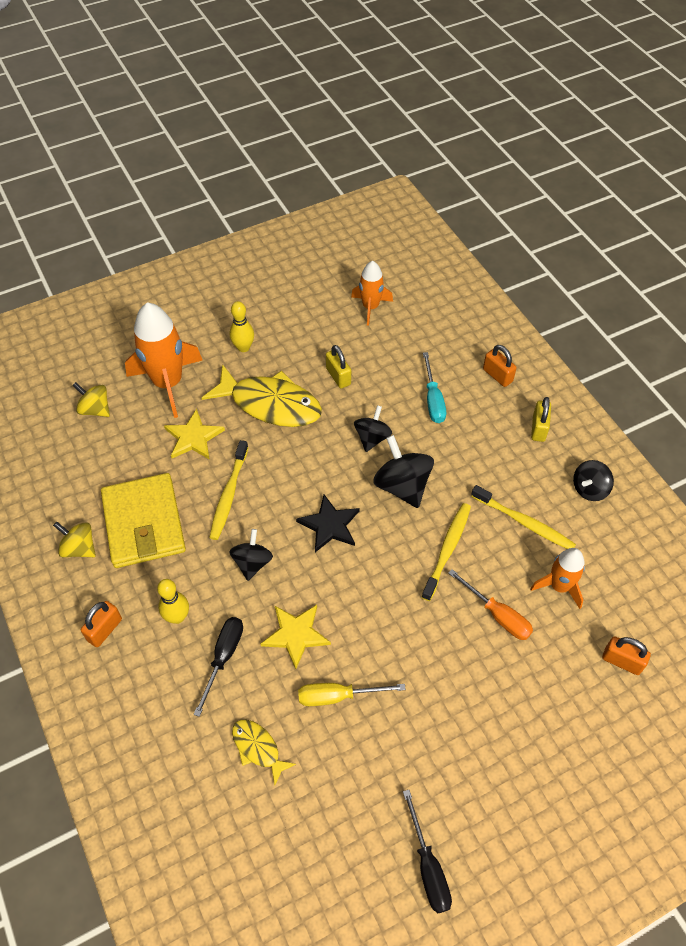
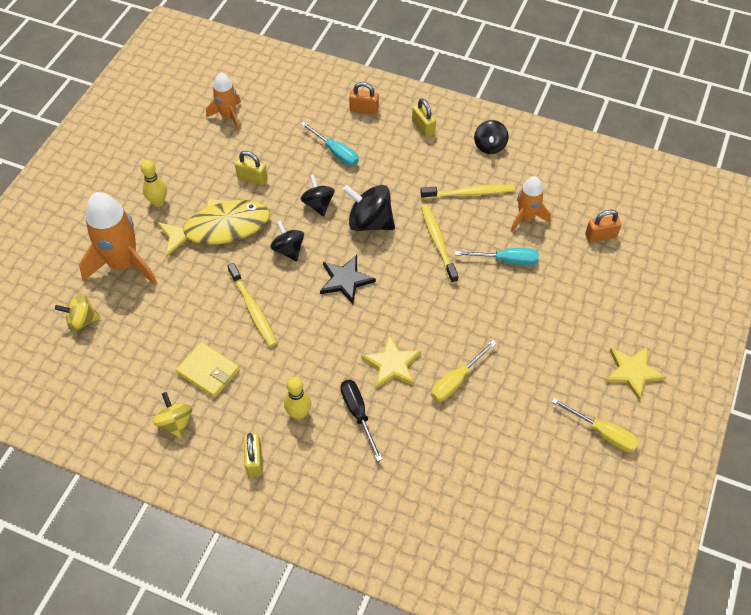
camera: 40 degrees left, 0 degrees up
(79, 548) = (175, 423): yellow spinning top -> yellow spinning top turned 75 degrees clockwise
(105, 630) = (254, 460): orange padlock -> yellow padlock
(144, 523) = (208, 371): yellow wallet -> yellow wallet, size x0.60
(193, 437) = (185, 289): yellow star -> yellow star (632, 372)
(252, 563) = (316, 341): black spinning top -> black spinning top (288, 250)
(258, 748) = (437, 450): yellow fish -> none
(428, 867) = (603, 433): black screwdriver -> yellow screwdriver
(497, 615) = (506, 260): orange screwdriver -> turquoise screwdriver

